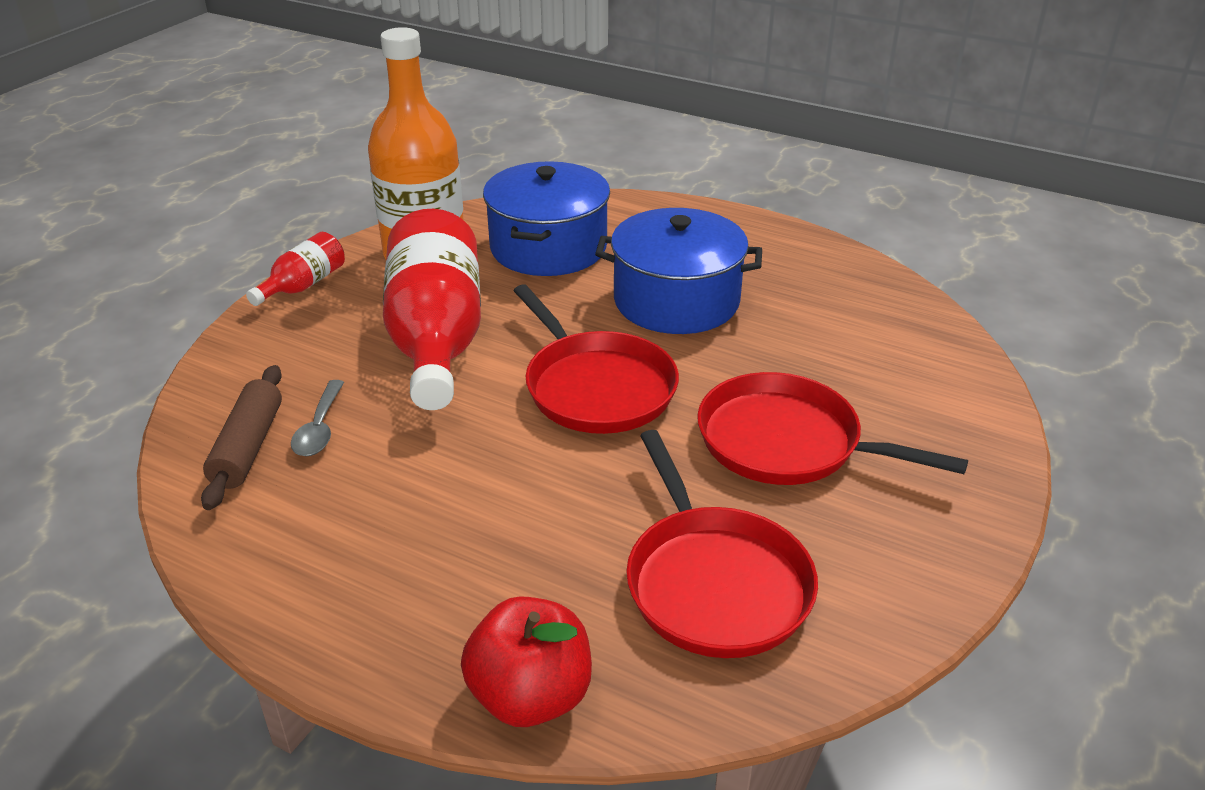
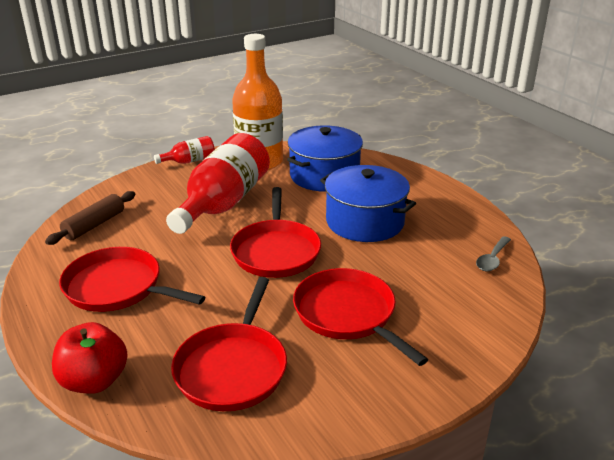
camera: 30 degrees right, 5 degrees down
(319, 428) = (131, 227): grey spoon -> grey spoon (492, 259)
(405, 535) = (117, 287): none -> red pan

